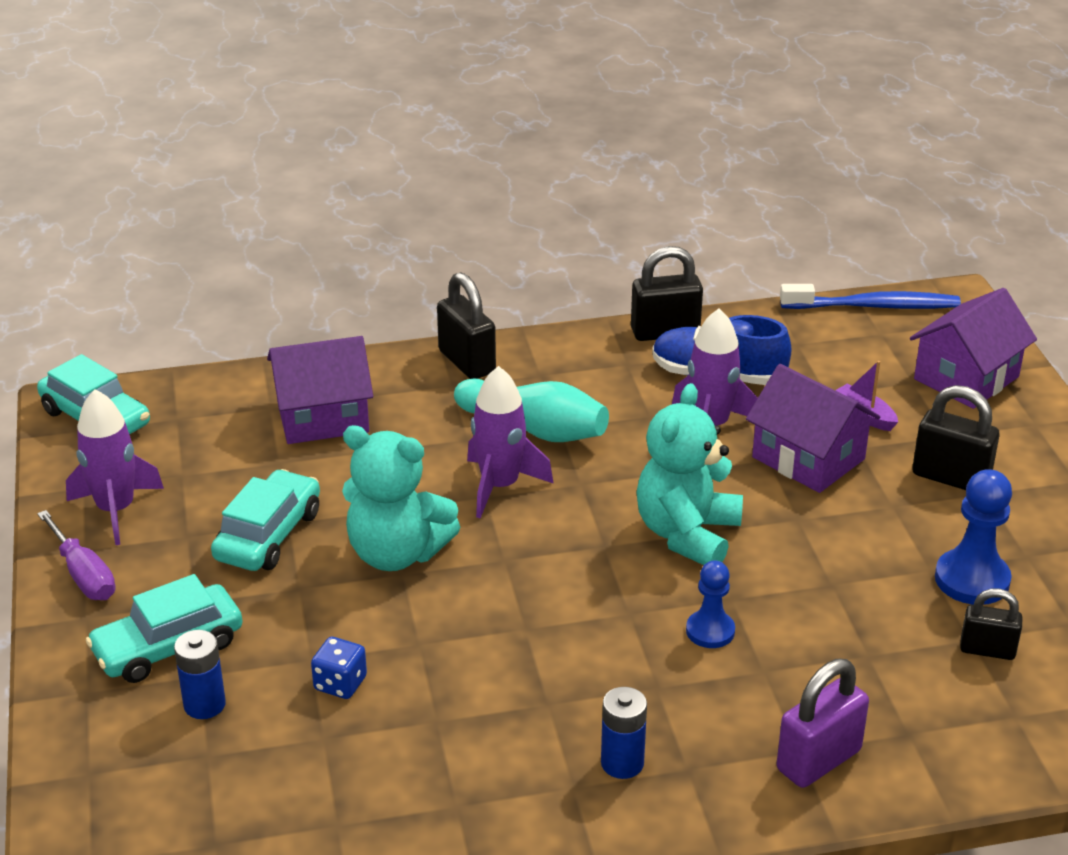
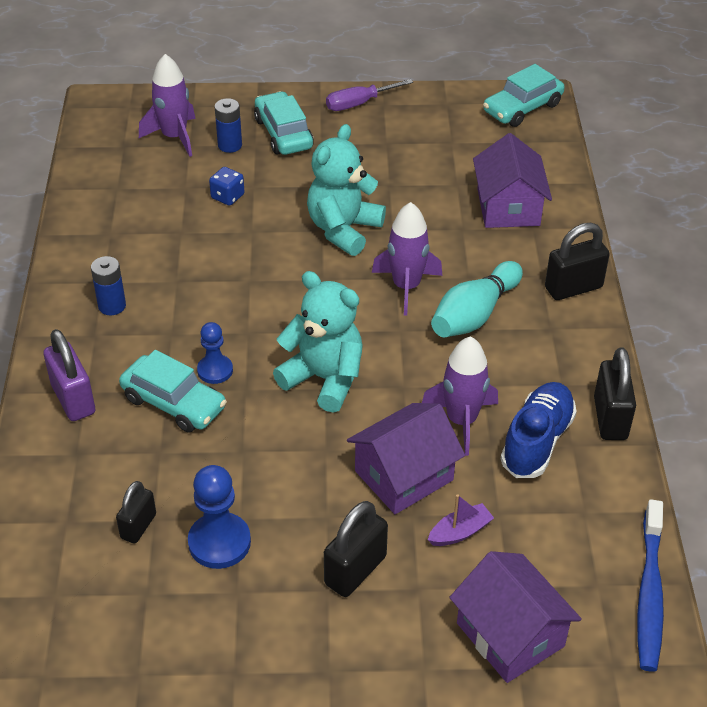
camera: 100 degrees right, 10 degrees up
(116, 510) = (419, 115): purple rocket -> purple rocket (174, 137)
(268, 535) = (377, 175): turquoise car -> turquoise car (174, 403)

